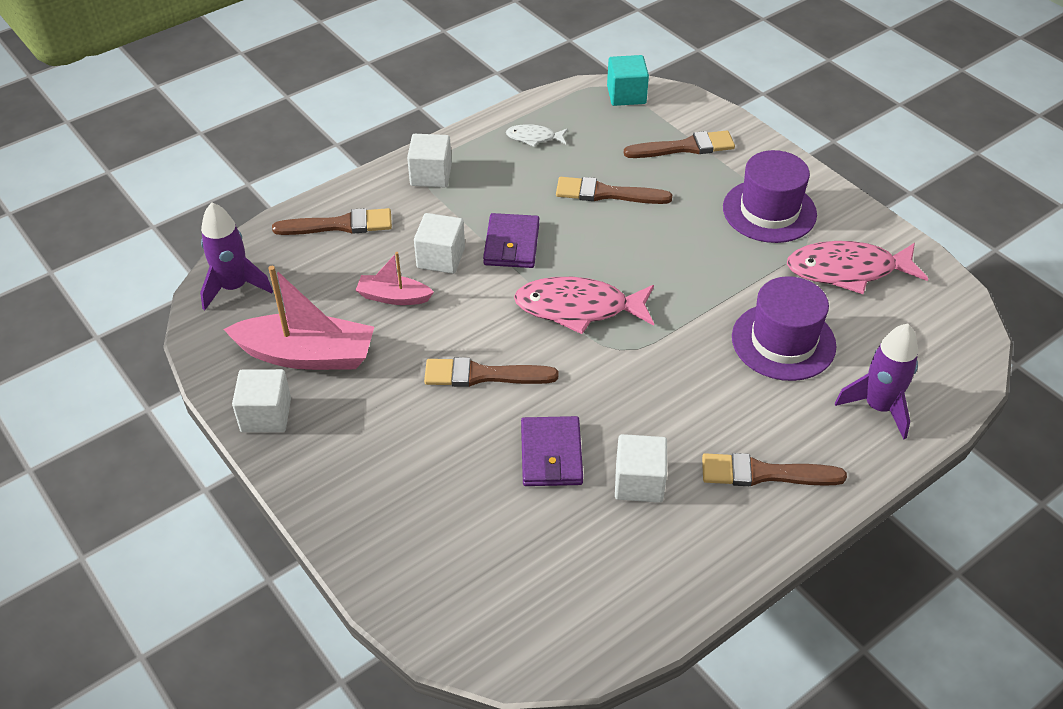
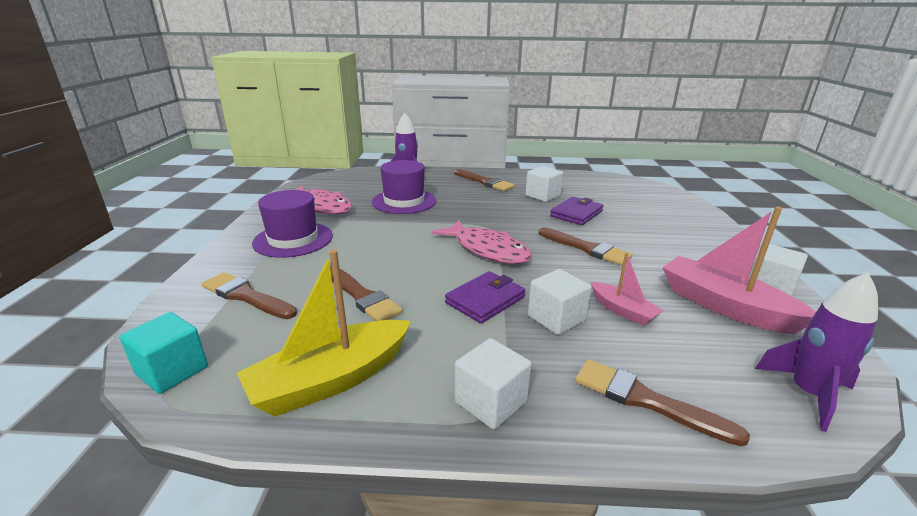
camera: 140 degrees left, 20 degrees down
(534, 138) = (332, 379): white fish -> yellow boat

